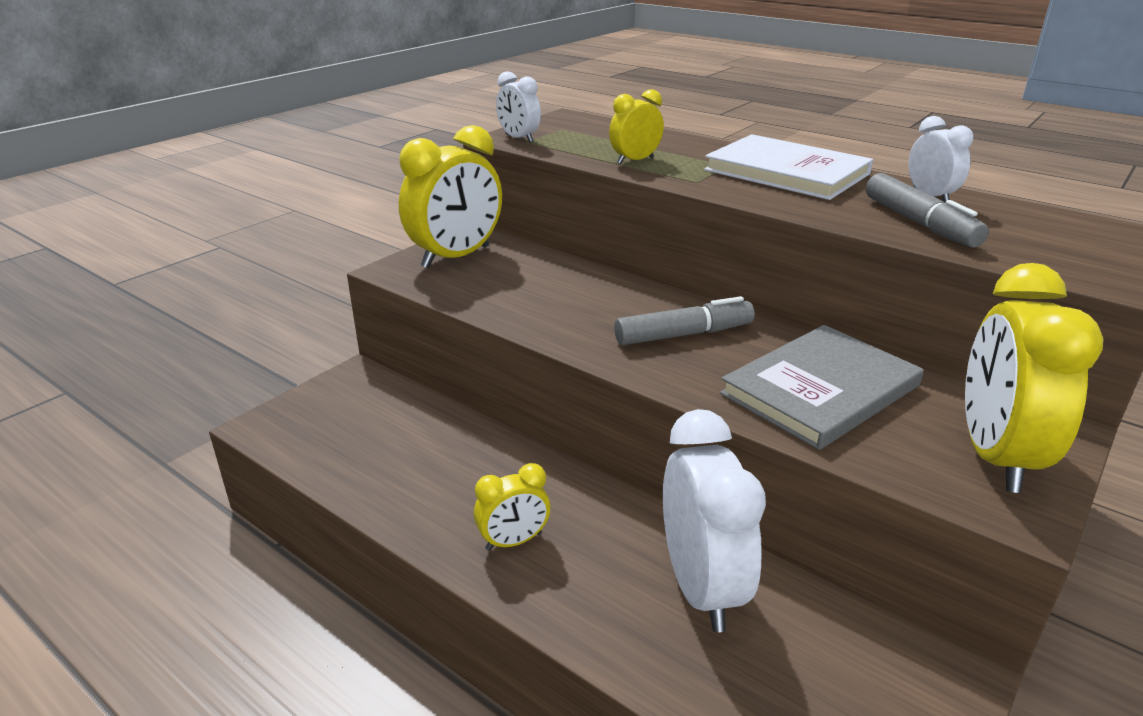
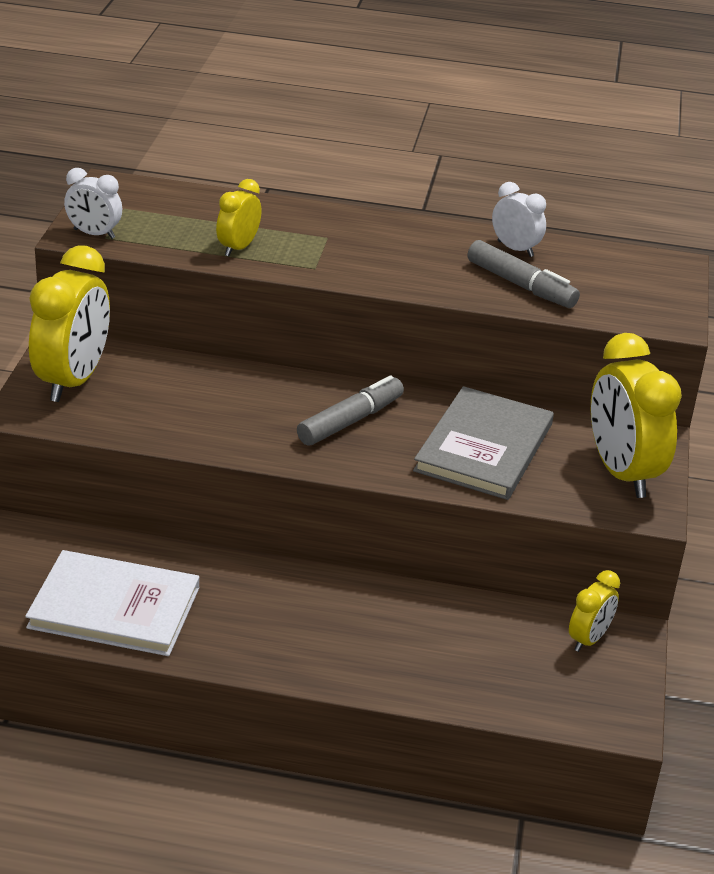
camera: 30 degrees left, 5 degrees up
(513, 541) = (282, 639): yellow clock -> yellow clock (588, 639)
(701, 588) = (443, 629): white clock -> none
(786, 172) = (384, 238): white book -> white book (114, 608)

